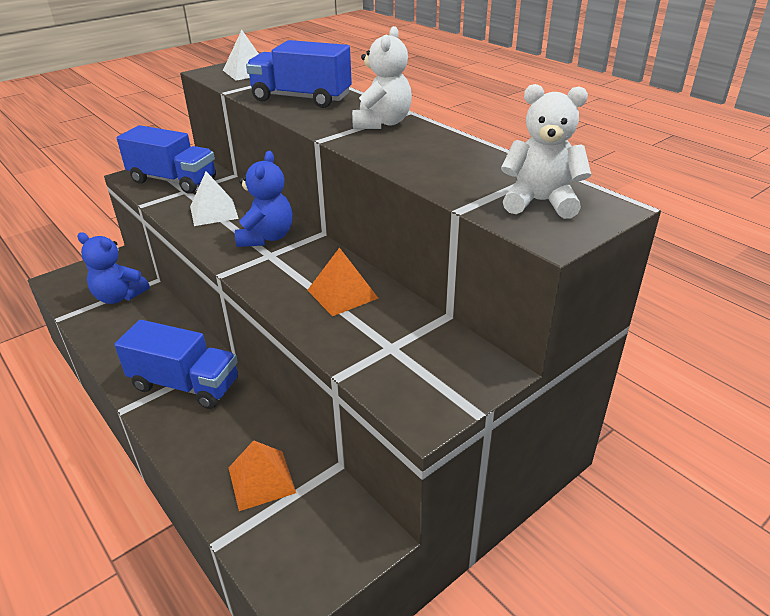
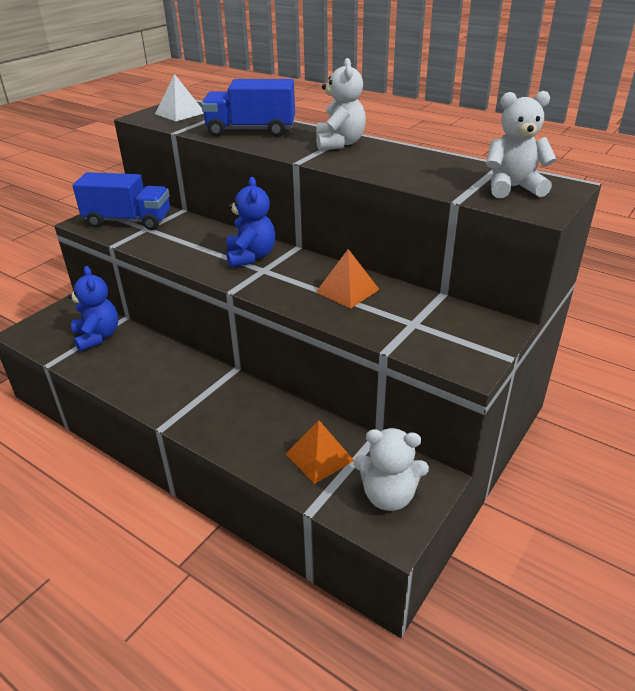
camera: 15 degrees left, 0 degrees up
(119, 297) = (97, 337): blue teddy bear -> blue teddy bear turned 120 degrees counterclockwise
(185, 384) = (207, 398): blue truck -> none
(214, 212) = (187, 242): white pyramid -> none
(311, 546) = (388, 495): none -> white teddy bear

